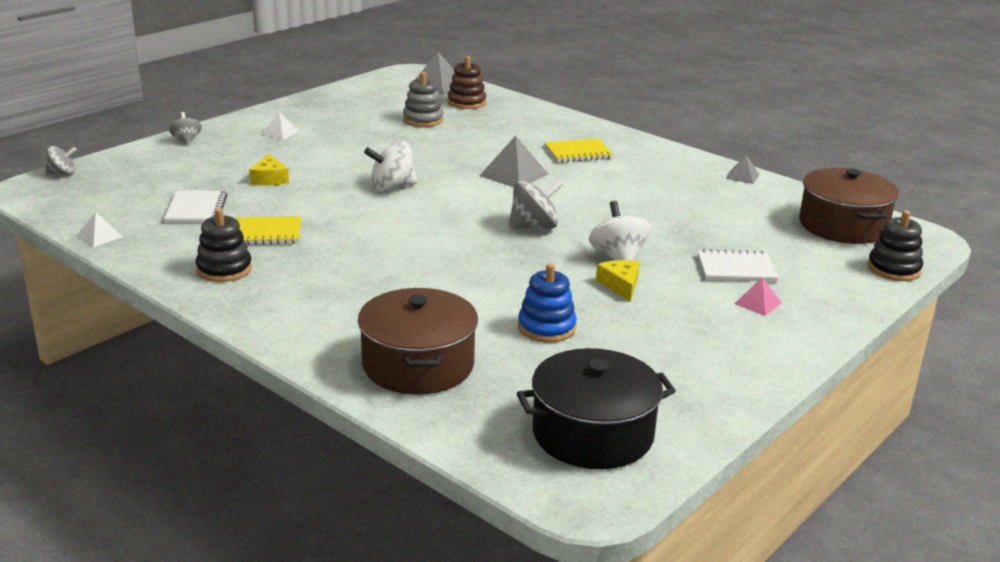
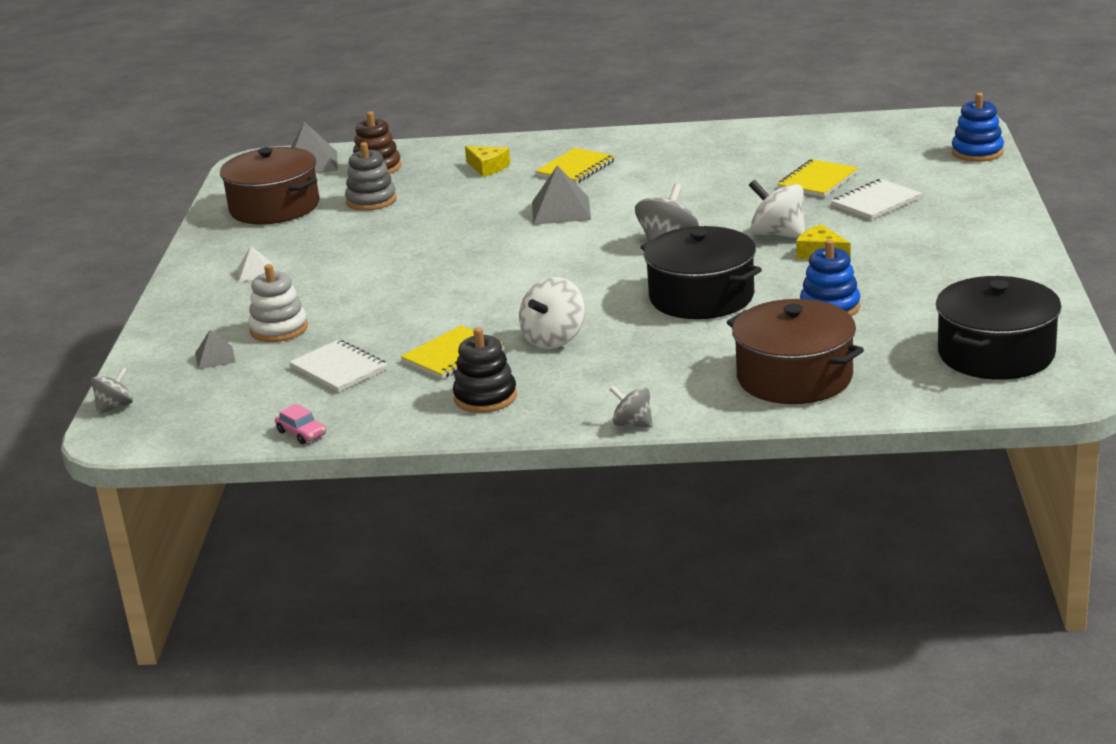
camera: 35 degrees left, 0 degrees up
(99, 236) = (302, 433): white pyramid -> pink car
(186, 140) = (173, 321): grey spinning top -> grey spinning top (632, 424)
(220, 170) = (279, 329): none -> white stacking toy
(269, 179) = (346, 313): yellow cheese -> yellow cheese (488, 167)
(392, 187) = (478, 268): white spinning top -> white spinning top (554, 339)
(479, 274) = (701, 297): none -> black pot
(723, 233) = (818, 181): none -> yellow notebook
(742, 176) = (745, 130): grey pyramid -> grey pyramid (215, 357)
(758, 303) = (935, 218): pink pyramid -> none
(842, 226) = (888, 136): brown pot -> brown pot (274, 207)
(893, 269) = (977, 152): black stacking toy -> blue stacking toy

